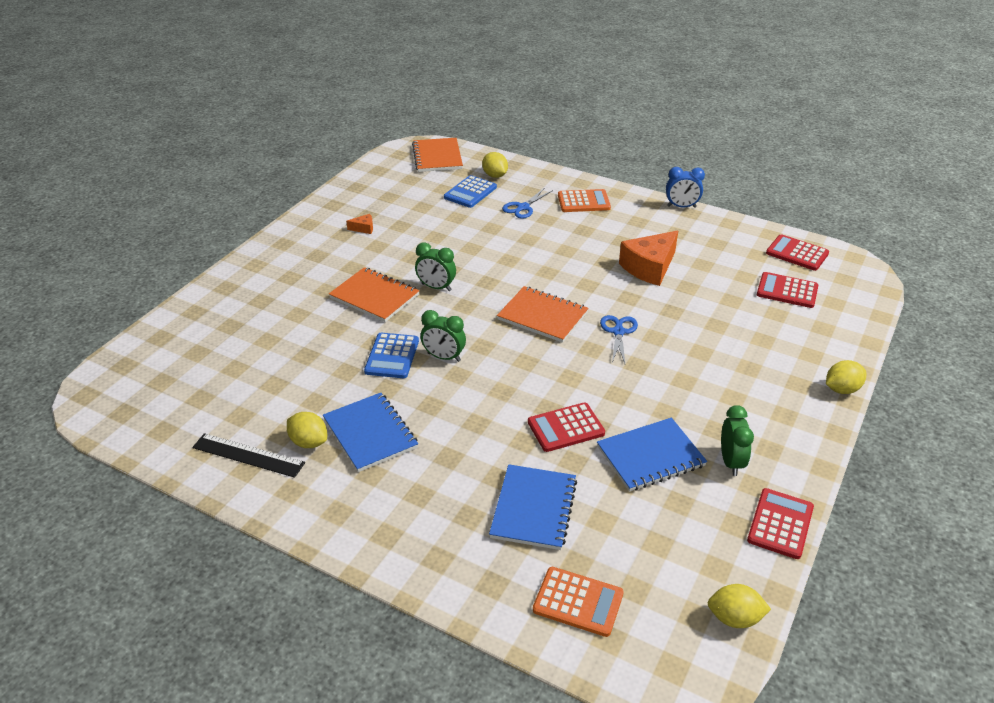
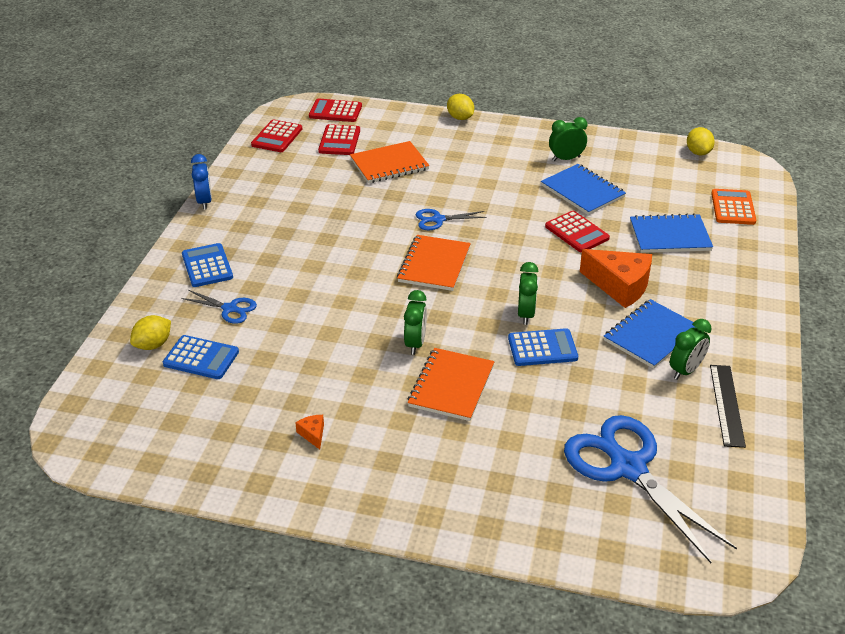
camera: 105 degrees left, 0 degrees up
(226, 368) = (627, 467): none -> blue scissors
(309, 442) = (685, 370): yellow lemon -> green clock
(437, 157) = (104, 410): orange notebook -> orange notebook (389, 164)
(583, 202) = (207, 266): orange calculator -> blue calculator
(649, 267) = (327, 212): orange cheese -> orange cheese (620, 286)
(780, 524) = (611, 139): red calculator -> red calculator (335, 111)

